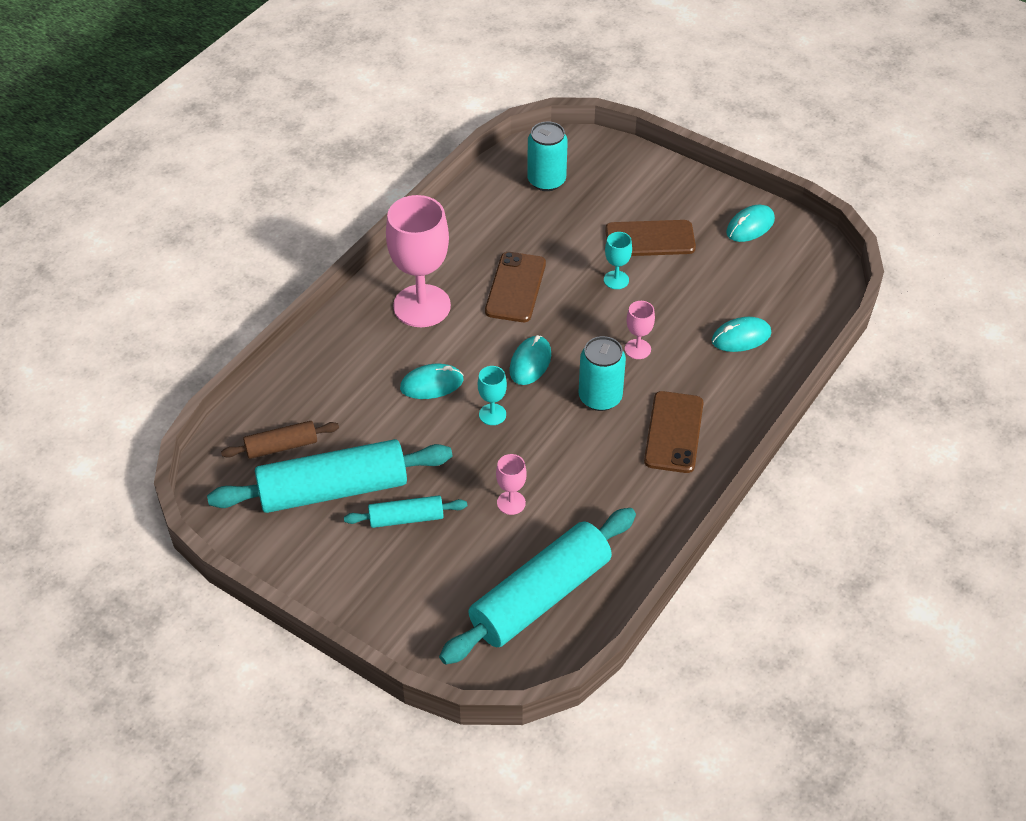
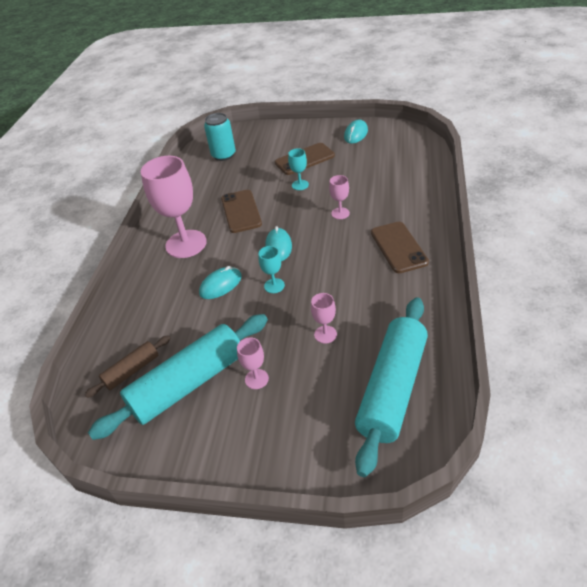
camera: 20 degrees left, 5 degrees down
(406, 518) = (256, 379): turquoise rolling pin -> pink goblet
(600, 397) = (337, 247): turquoise can -> none
(741, 337) = (395, 184): turquoise mouse -> none

